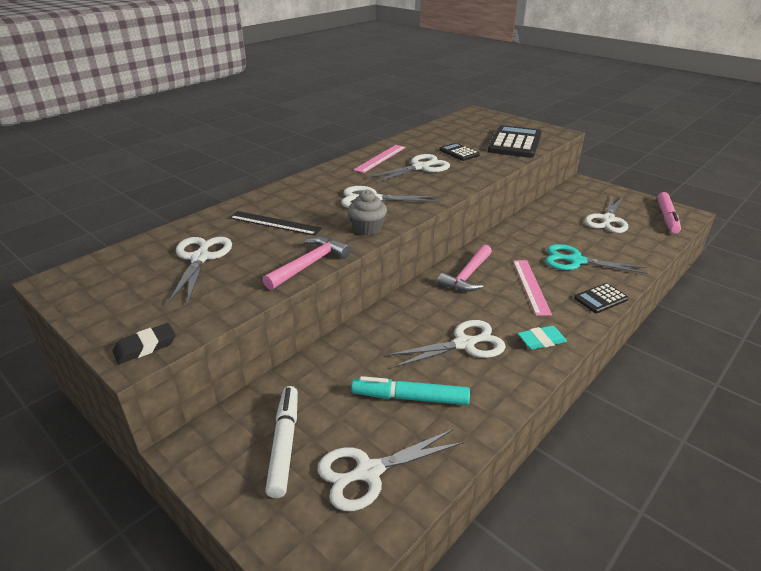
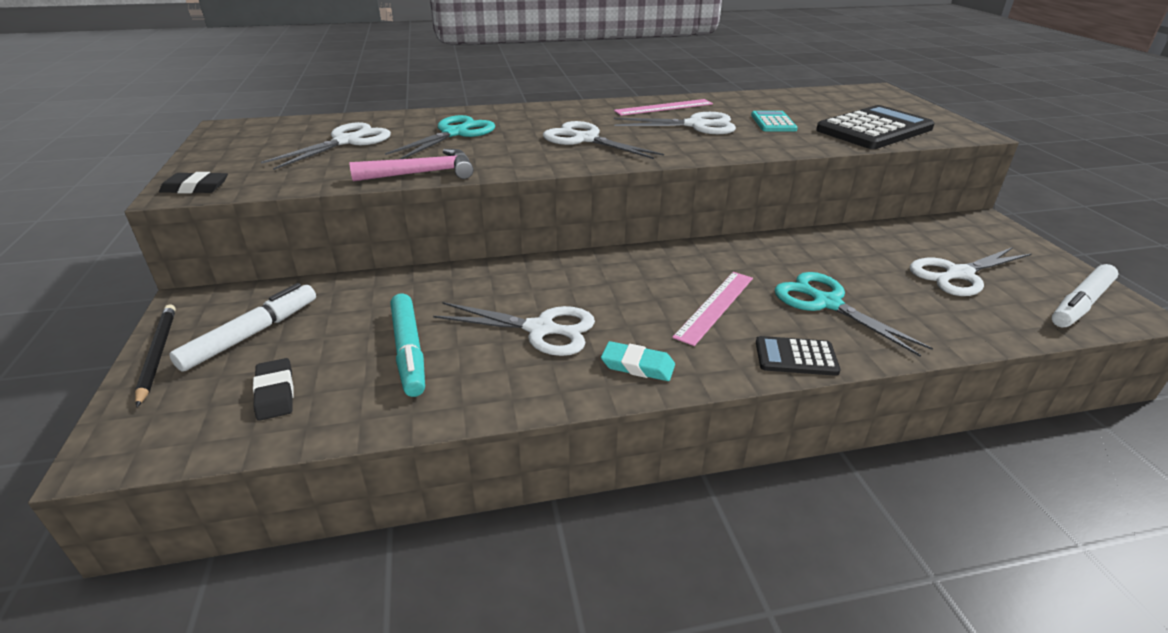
camera: 35 degrees right, 0 degrees up
(234, 499) = (157, 354): none -> black pencil
(274, 223) = (455, 133): black ruler -> turquoise scissors
(367, 228) = (532, 162): grey cupcake -> none
(368, 472) = (275, 393): white scissors -> black eraser
(410, 398) = (409, 351): turquoise marker -> turquoise marker turned 150 degrees counterclockwise
(459, 152) = (773, 122): black calculator -> turquoise calculator
(467, 276) = (650, 267): pink hammer -> none
(667, 217) = (1080, 304): pink marker -> white marker

